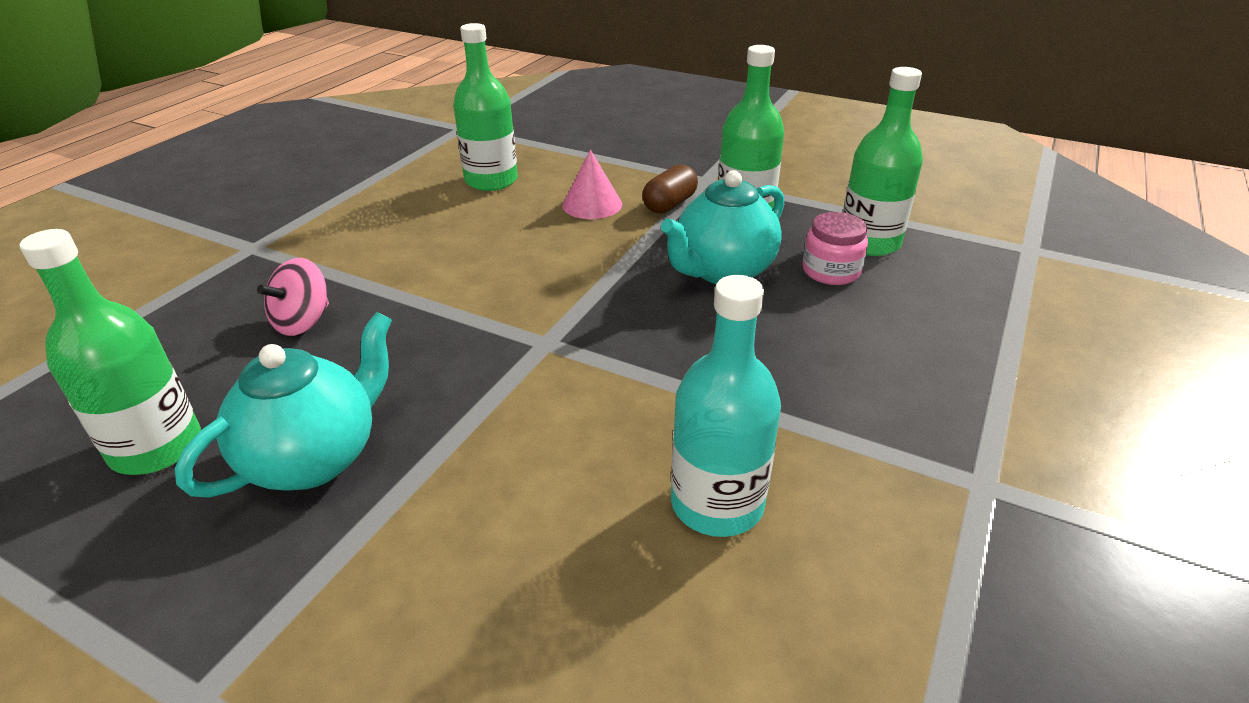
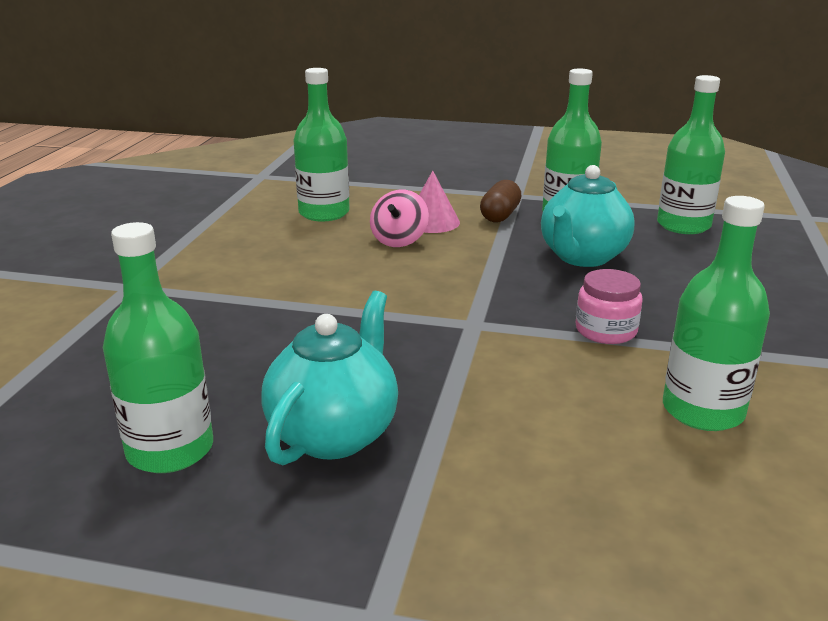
camera: 15 degrees left, 10 degrees down
(303, 322) = (233, 337): pink spinning top -> pink spinning top (399, 240)
(717, 503) = (702, 411): turquoise bottle -> green bottle
(831, 271) = (669, 247): pink jar -> pink jar (606, 330)

